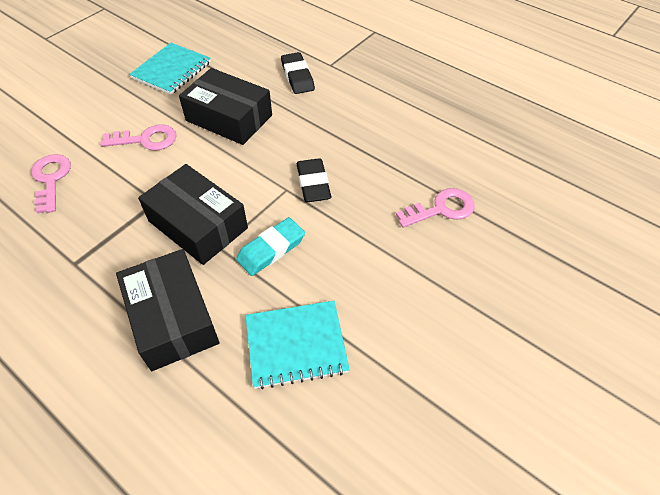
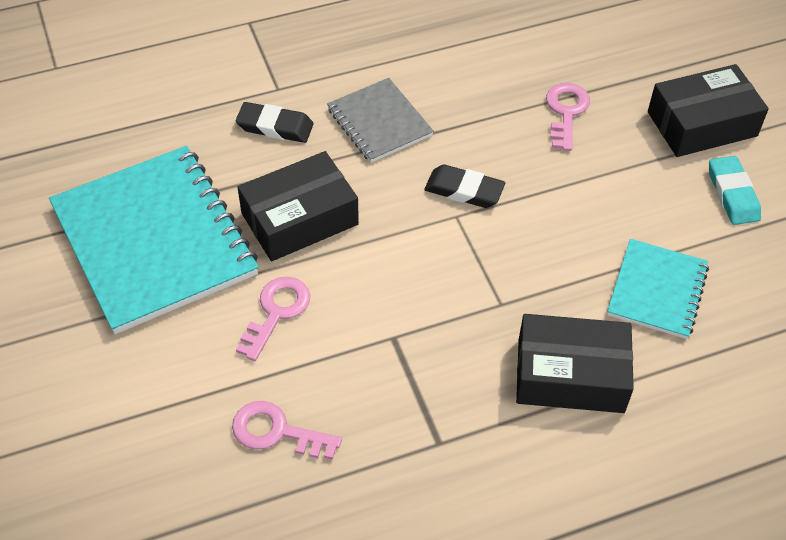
camera: 60 degrees left, 0 degrees up
(171, 70) = (154, 241): turquoise notebook -> turquoise notebook, size x1.91
(198, 224) = (456, 310): black box -> black box (702, 124)
(271, 249) = (532, 262): turquoise eraser -> turquoise eraser (732, 194)
(341, 118) = (379, 122): none -> grey notebook

